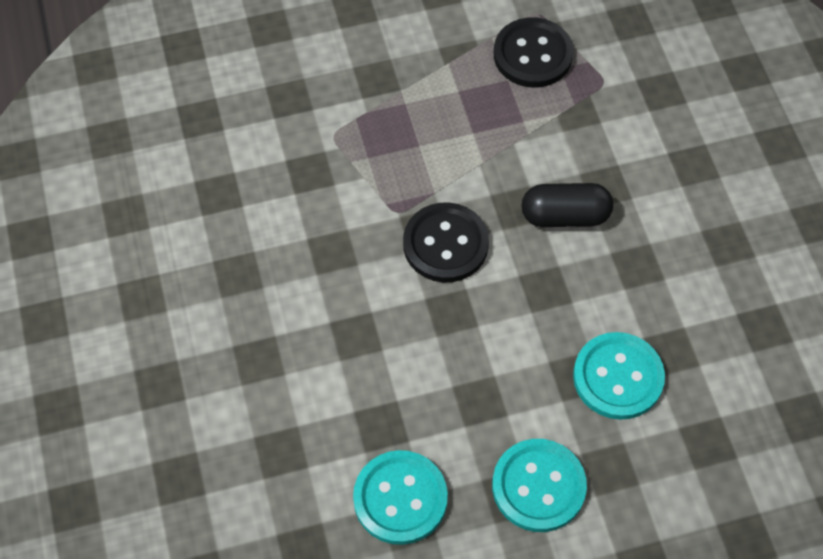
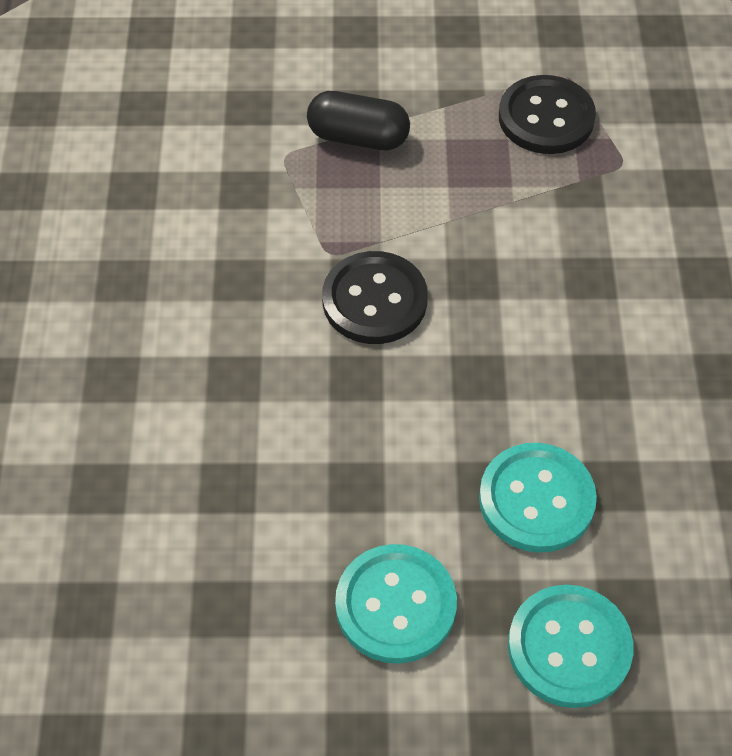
camera: 15 degrees right, 5 degrees down
(400, 498) = (221, 577): turquoise button -> turquoise button (569, 647)
(565, 216) = (528, 300): black capsule -> black capsule (358, 137)

